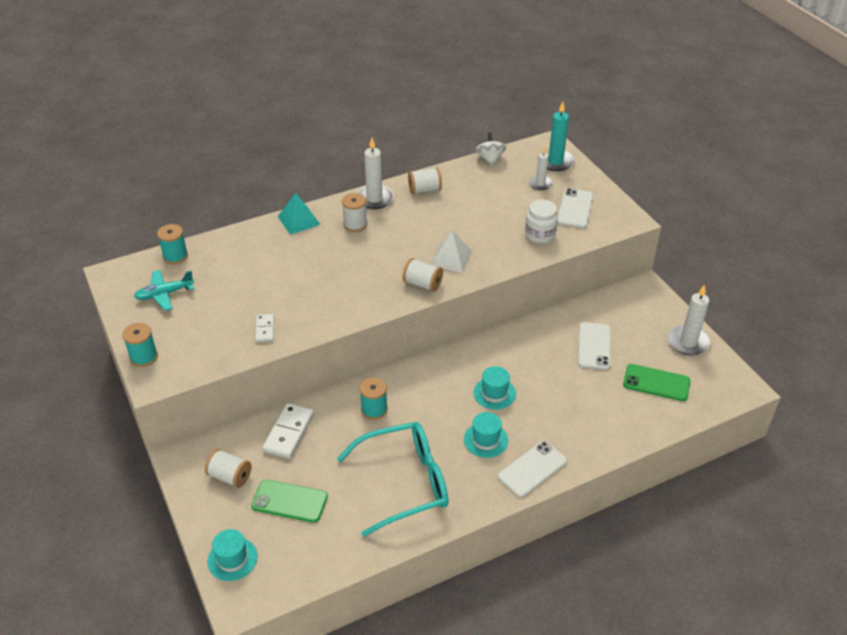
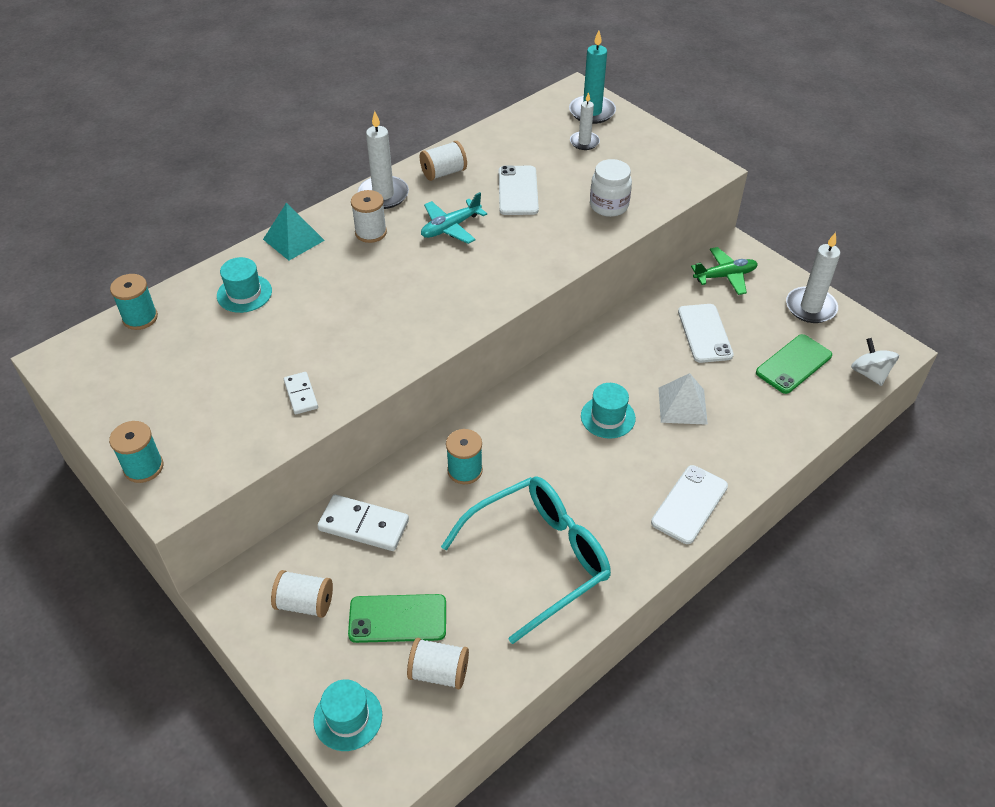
camera: 15 degrees left, 5 degrees up
(164, 294) = (143, 373): turquoise plane -> turquoise plane (450, 227)
(288, 432) = (363, 525): white domino -> white domino turned 75 degrees counterclockwise
(422, 284) = (487, 294): white spool -> white spool (439, 672)
(451, 258) = (510, 254): white pyramid -> white pyramid (682, 405)
(486, 440) = (619, 479): turquoise hat -> turquoise hat (244, 293)
(490, 159) = (510, 121): white spinning top -> white spinning top (869, 373)
(575, 208) = (638, 166): white phone -> white phone (518, 191)
(628, 306) = (725, 276): none -> green plane
(656, 383) = (793, 364): green phone -> green phone turned 45 degrees counterclockwise

